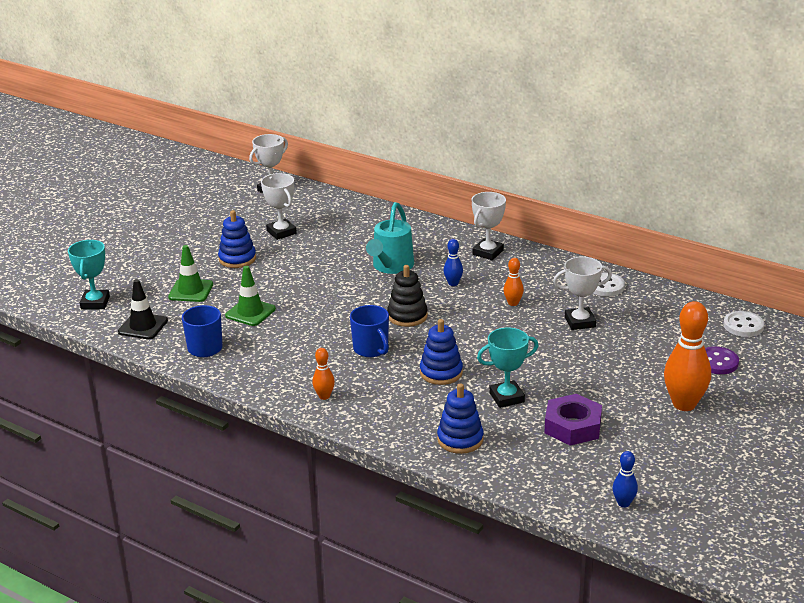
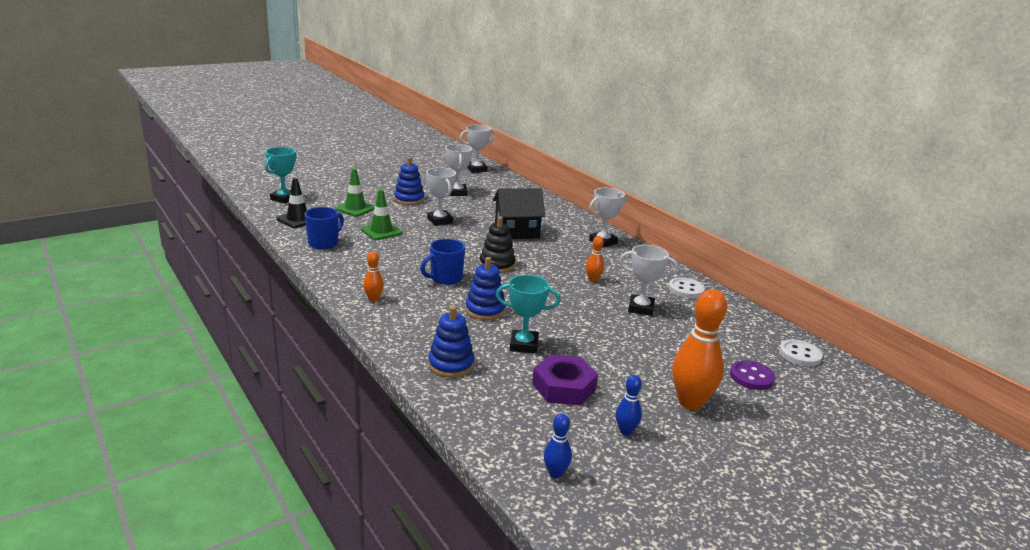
camera: 20 degrees right, 5 degrees down
(299, 278) = (440, 221): none -> white trophy
(371, 349) = (445, 278): blue mug -> blue mug turned 60 degrees clockwise
(391, 266) = (516, 231): turquoise watering can -> black house
(453, 283) = (555, 254): blue bowling pin -> blue bowling pin (625, 431)

